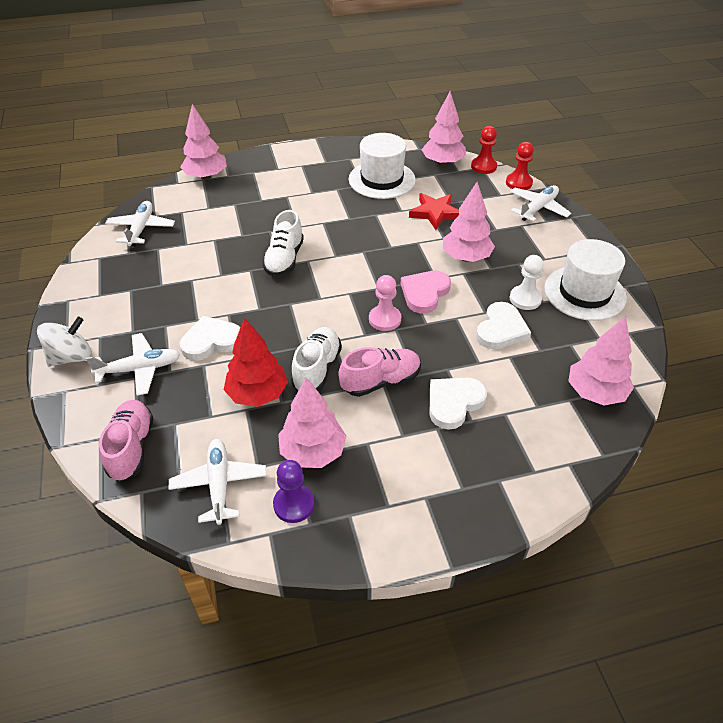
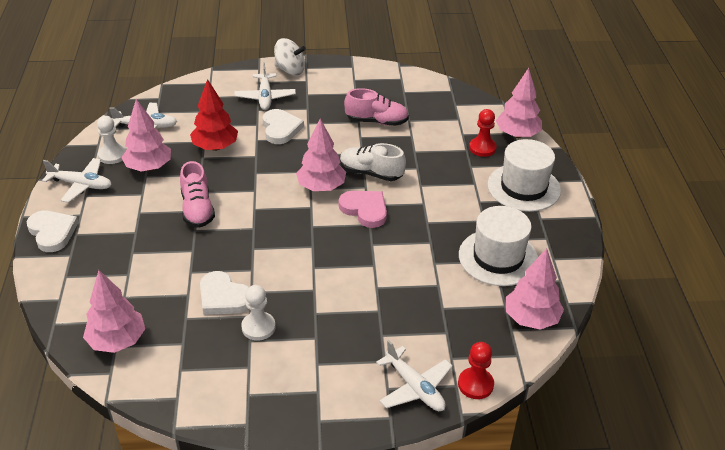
camera: 100 degrees right, 5 degrees down
(71, 357) = (290, 70): white spinning top -> white spinning top turned 45 degrees counterclockwise
(131, 448) = (195, 94): pink shoe -> pink shoe (376, 121)
(141, 229) = (436, 98): white plane -> white plane (81, 185)
(294, 504) = (112, 155): purple pawn -> white pawn
(317, 369) = (227, 178): white shoe -> none
(385, 319) = (268, 223): pink pawn -> none
(424, 293) = (293, 255): pink heart -> pink heart (365, 210)
(435, 213) = (423, 289): red star -> none
(454, 403) = (154, 246): white heart -> white heart (52, 232)
(466, 257) = (338, 297): pink tree -> pink tree (321, 187)
(483, 166) = (519, 358): red pawn -> red pawn (482, 148)
(584, 293) = (249, 381): white hat -> white hat (523, 187)

